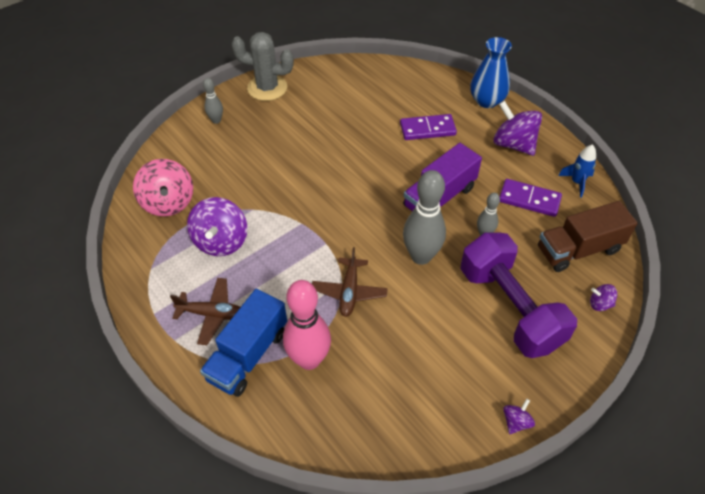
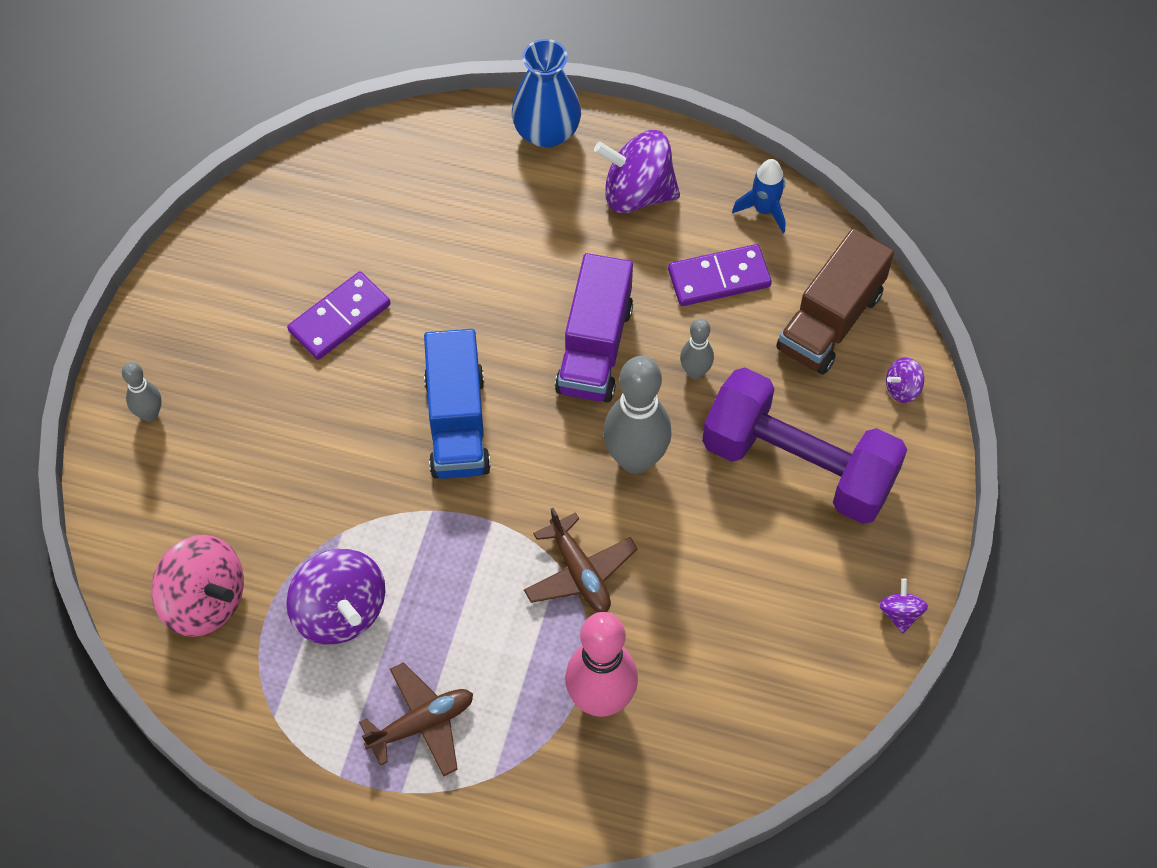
camera: 35 degrees left, 10 degrees up
(248, 355) = (517, 746): blue truck -> blue truck (457, 423)
(267, 88) = (181, 303): grey cactus -> none
(427, 129) = (495, 237): purple domino -> purple domino (339, 318)

